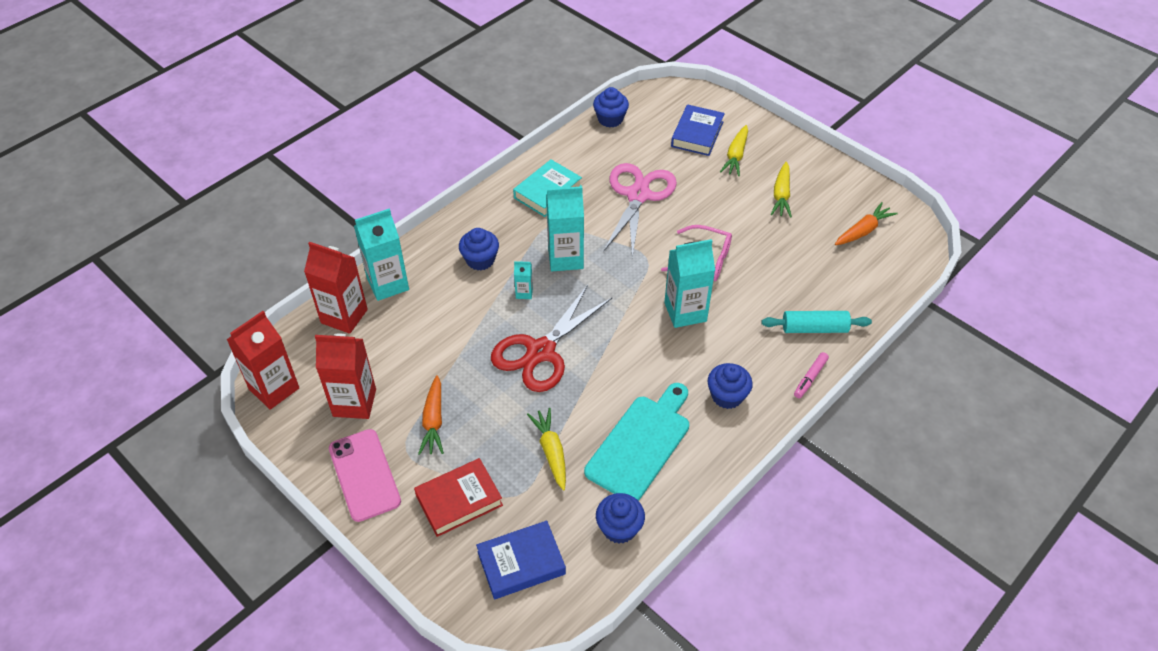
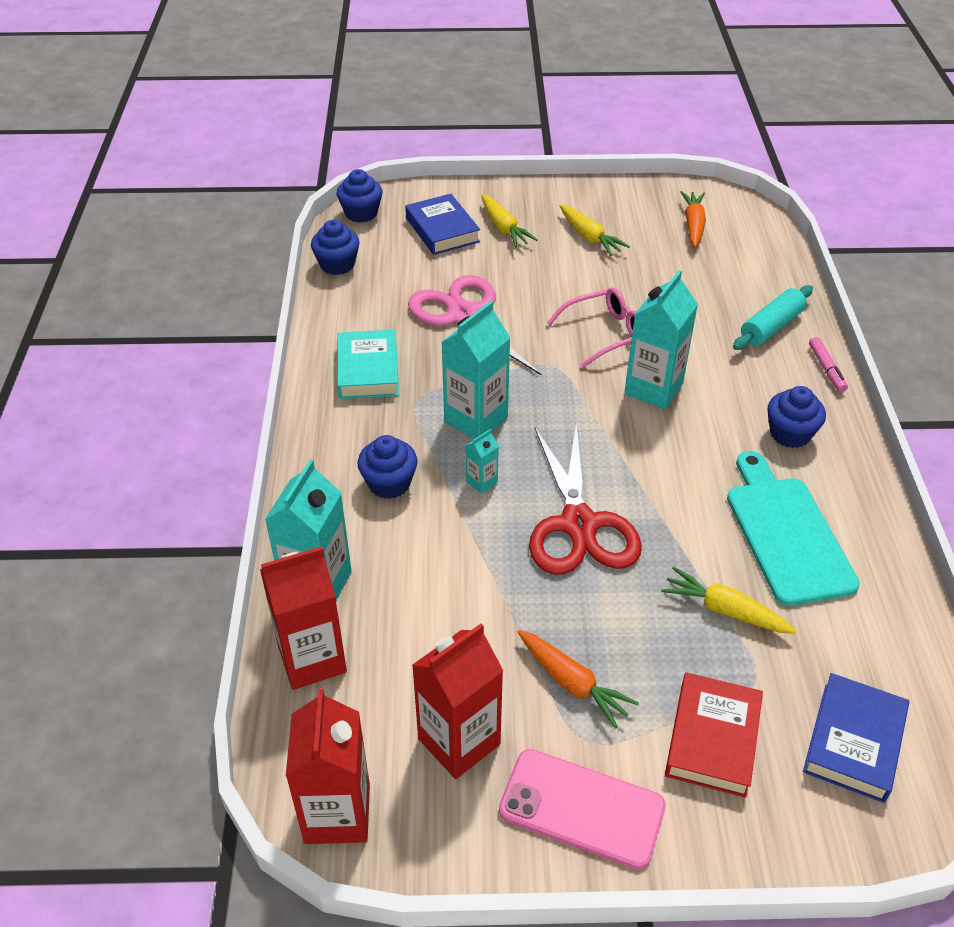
camera: 45 degrees left, 5 degrees down
(619, 528) = (880, 625): blue cupcake -> blue cupcake (361, 213)

